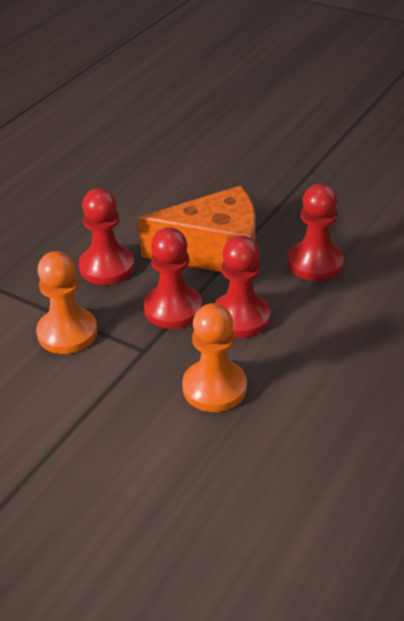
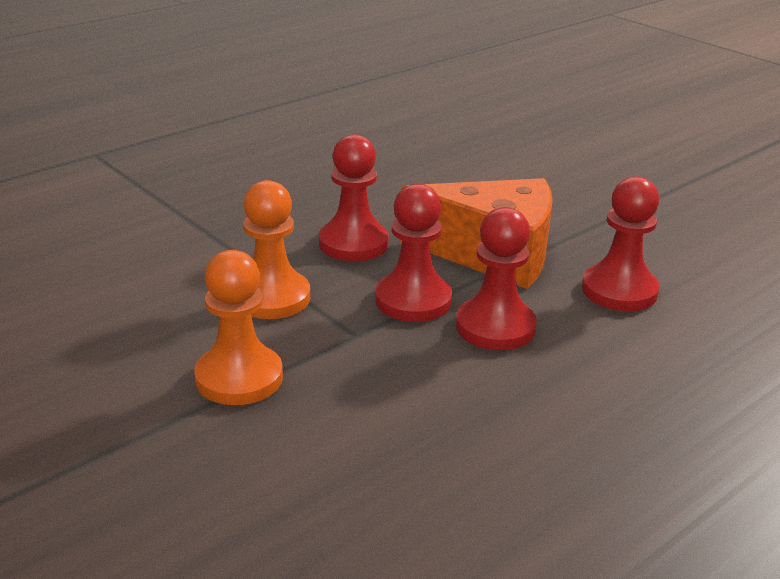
camera: 15 degrees right, 10 degrees down
(214, 388) = (425, 395): orange pawn -> orange pawn (239, 378)

